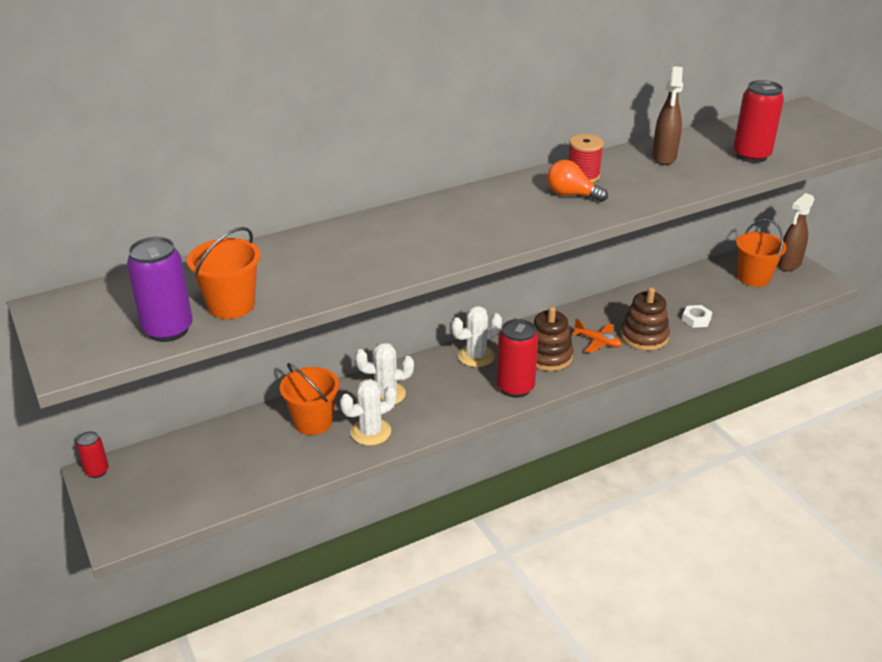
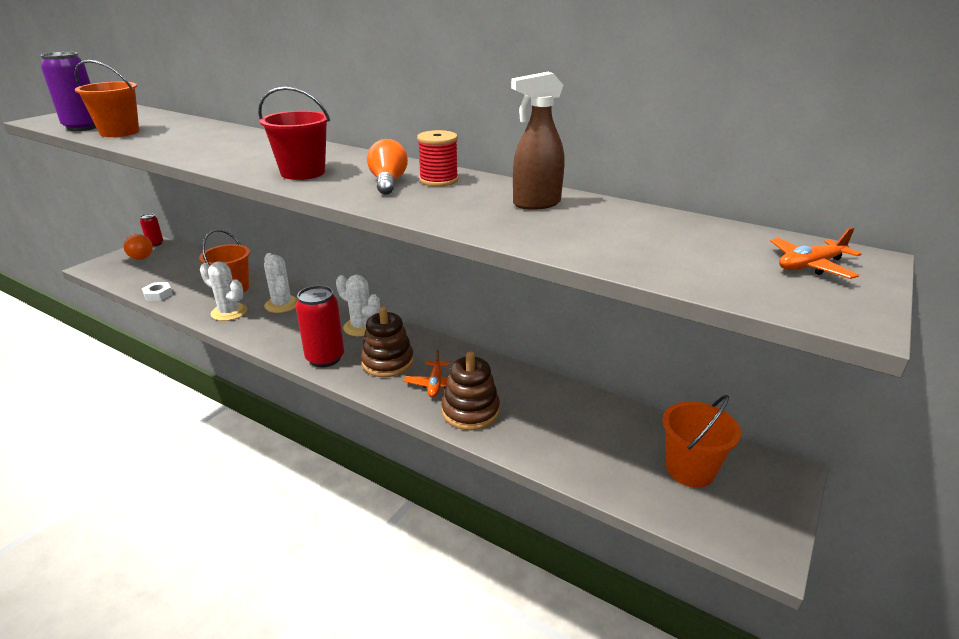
camera: 60 degrees right, 5 degrees down
(128, 488) = (140, 256): none -> orange light bulb
(510, 223) = (303, 172): none -> red bucket
(696, 319) = (540, 441): white nut -> white nut (158, 294)
(751, 156) = (618, 245): red can -> none
(788, 265) = (767, 497): brown spray bottle -> none
(808, 122) = (810, 266): none -> orange plane

